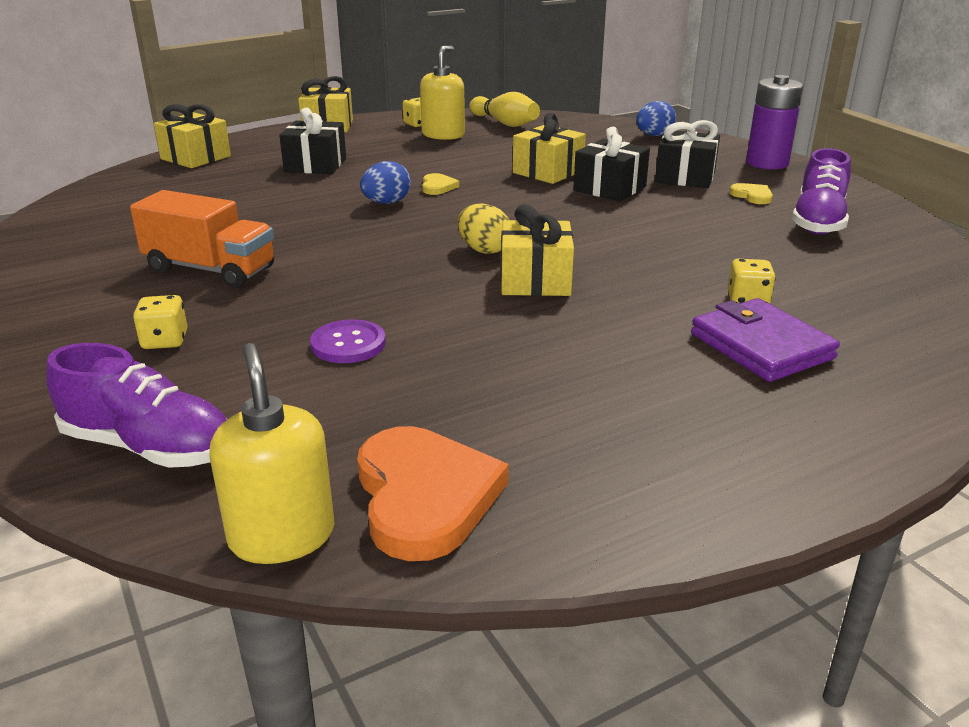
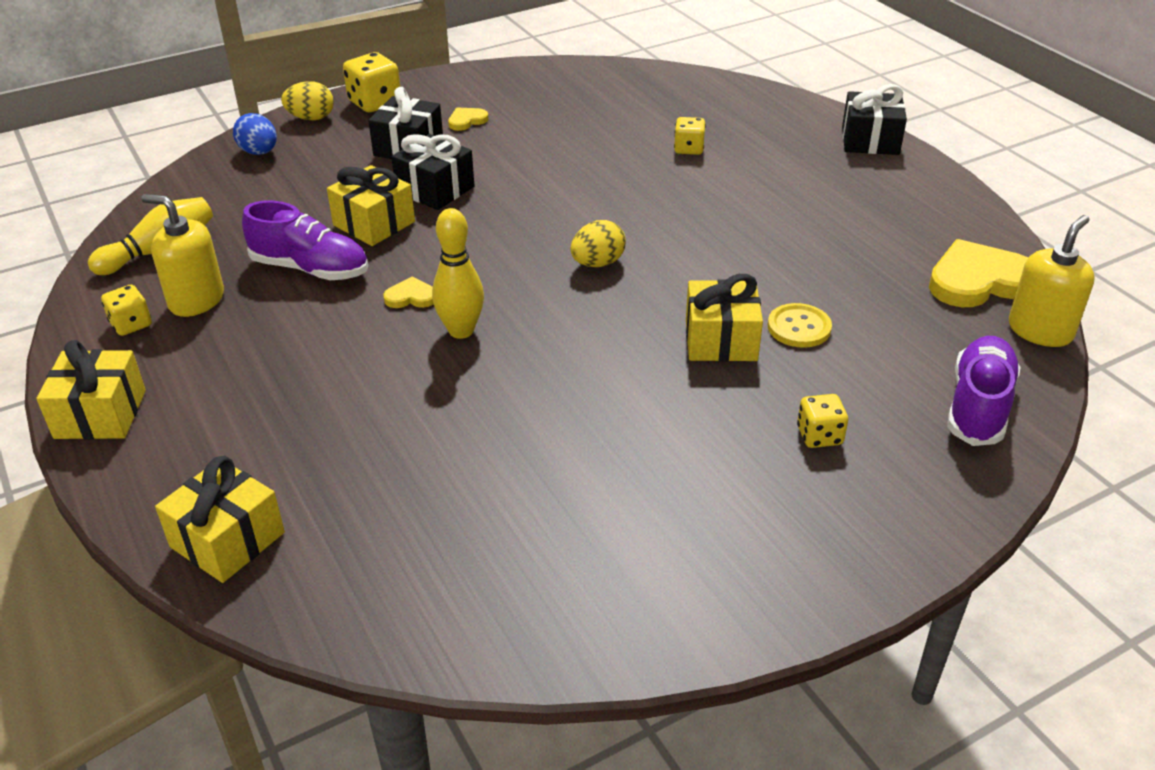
camera: 90 degrees left, 10 degrees up
(210, 269) = (658, 437): orange truck -> none
(282, 536) = (1040, 330): yellow soap dispenser -> yellow soap dispenser turned 150 degrees clockwise
(315, 165) = (302, 403): black gift -> black gift (870, 140)
(348, 344) = (799, 327): purple button -> yellow button
(386, 203) = (461, 331): blue egg -> yellow bowling pin
(425, 496) = (979, 280): orange heart -> yellow heart
(535, 280) = (663, 237): yellow gift -> yellow gift (721, 340)
(722, 146) = (311, 118): none -> yellow egg
(761, 346) = (758, 152): purple wallet -> none
(767, 163) = (375, 103): purple battery -> yellow dice
(818, 221) = (532, 101): purple shoe -> purple shoe (310, 269)

